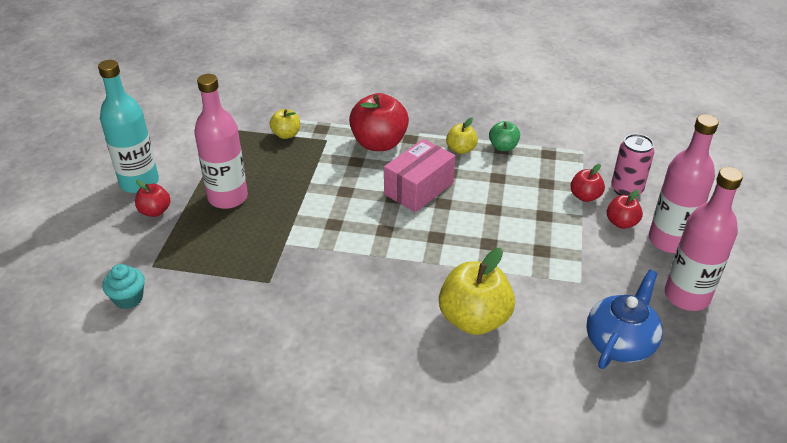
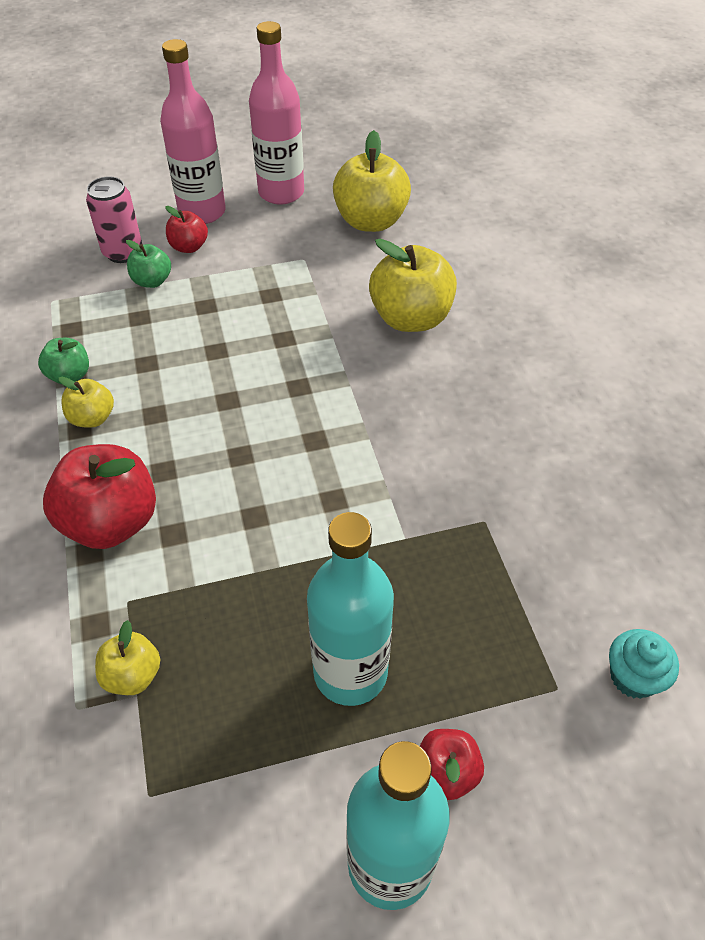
camera: 115 degrees left, 10 degrees up
(228, 197) = (350, 672): pink bottle -> turquoise bottle
(418, 188) = (208, 435): pink box -> none
(585, 196) = (152, 281): red apple -> green apple
(620, 342) = (371, 221): blue teapot -> yellow apple

